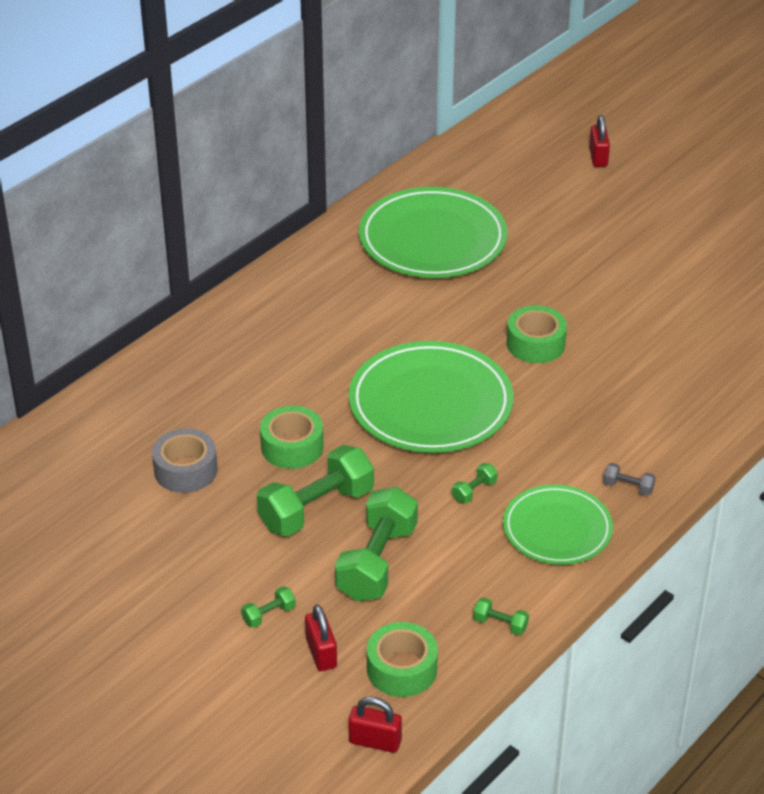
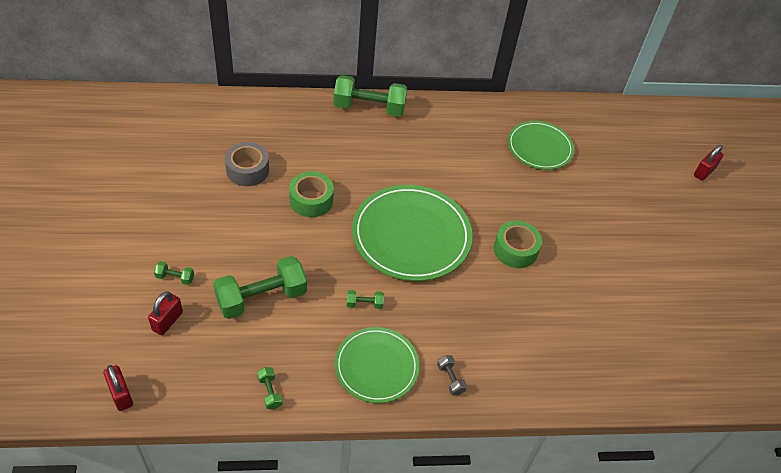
camera: 40 degrees right, 10 degrees up
(316, 509) = (275, 243): green dumbbell -> green dumbbell (369, 108)
(402, 669) = (189, 368): green tape -> none
(432, 239) = (539, 147): green plate -> green plate, size x0.62

